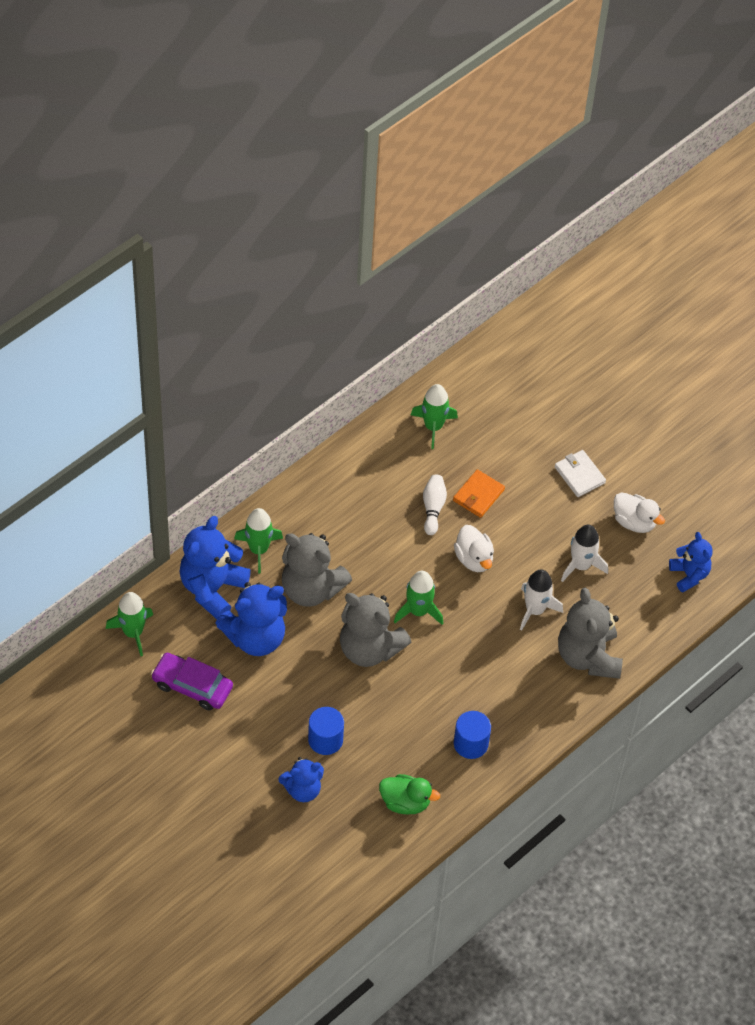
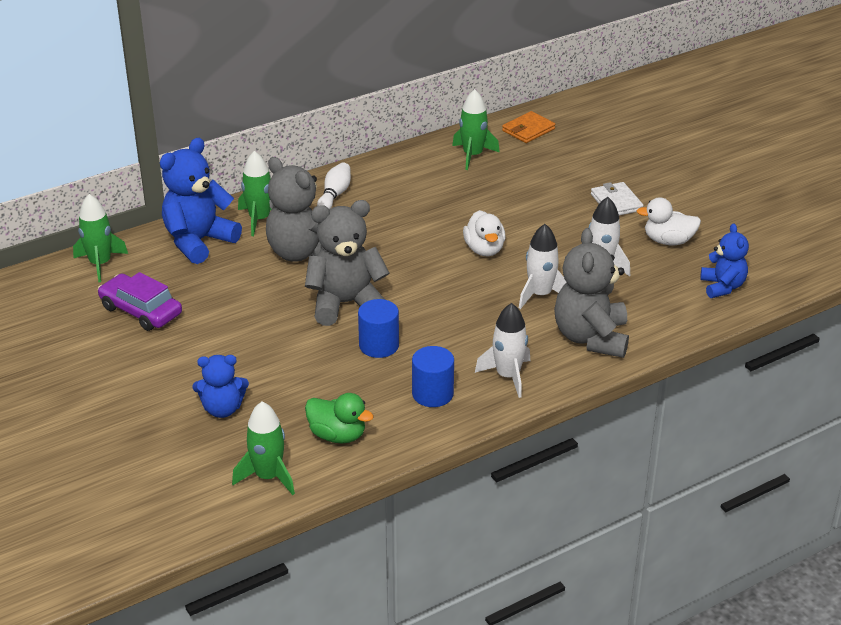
camera: 15 degrees right, 20 degrees down
(255, 637) = (226, 282): blue teddy bear -> none
(325, 739) = (267, 370): blue cylinder -> blue cylinder (379, 345)
(369, 648) = (346, 304): grey teddy bear -> grey teddy bear turned 120 degrees clockwise
(418, 611) = (410, 281): green rocket -> green rocket (268, 476)
(433, 508) = (453, 209): white bowling pin -> white bowling pin (335, 195)
(478, 495) = (504, 205): orange wallet -> orange wallet (528, 130)
(528, 713) = (508, 376): none -> white rocket
(634, 522) = (668, 241): white duck -> white duck turned 135 degrees clockwise

